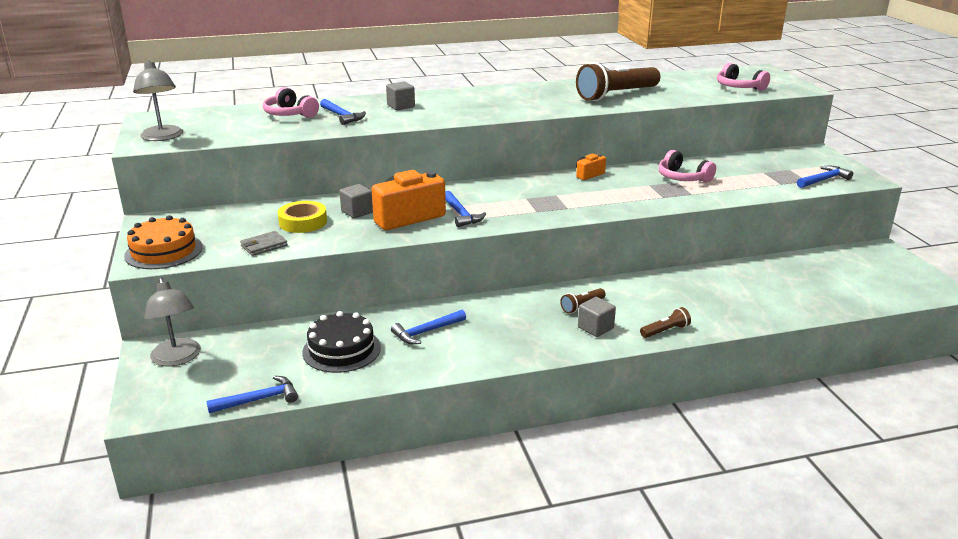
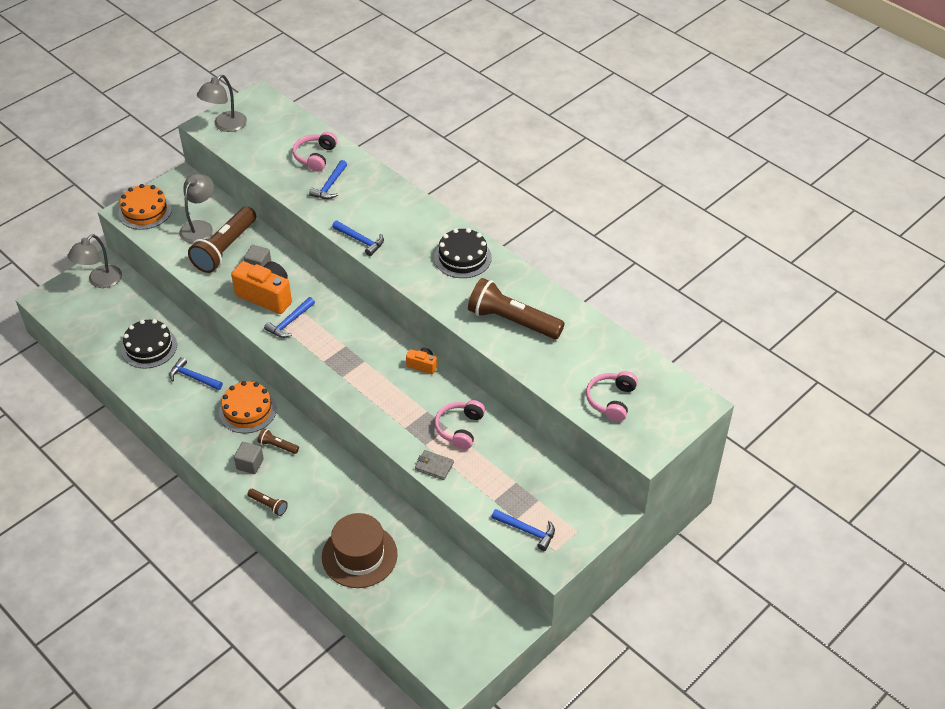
camera: 60 degrees right, 20 degrees up
(246, 227) = (200, 227): none -> grey lamp
(259, 399) = (78, 339): blue hammer -> blue hammer (360, 240)
(264, 246) = (179, 250): grey wallet -> grey wallet (434, 466)
(303, 222) = (225, 249): yellow tape -> brown flashlight
(401, 106) = (378, 204): grey cube -> none
(513, 311) = (247, 410): none -> orange cake
(516, 94) = (462, 257): none -> black cake
(767, 298) = (359, 555): none -> brown hat

